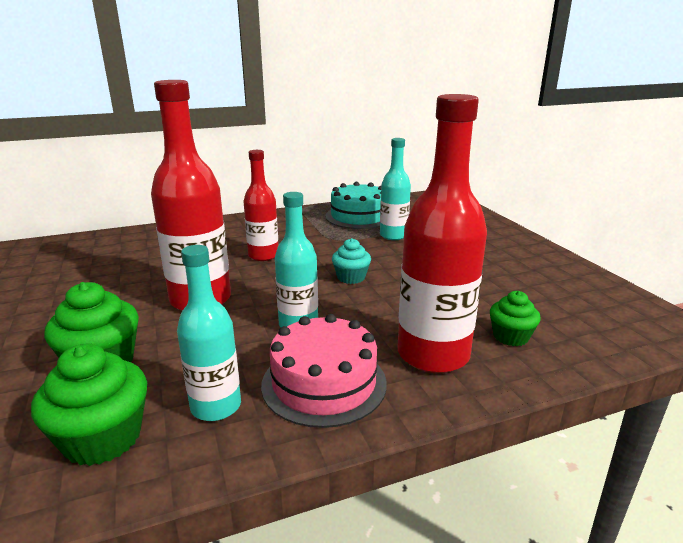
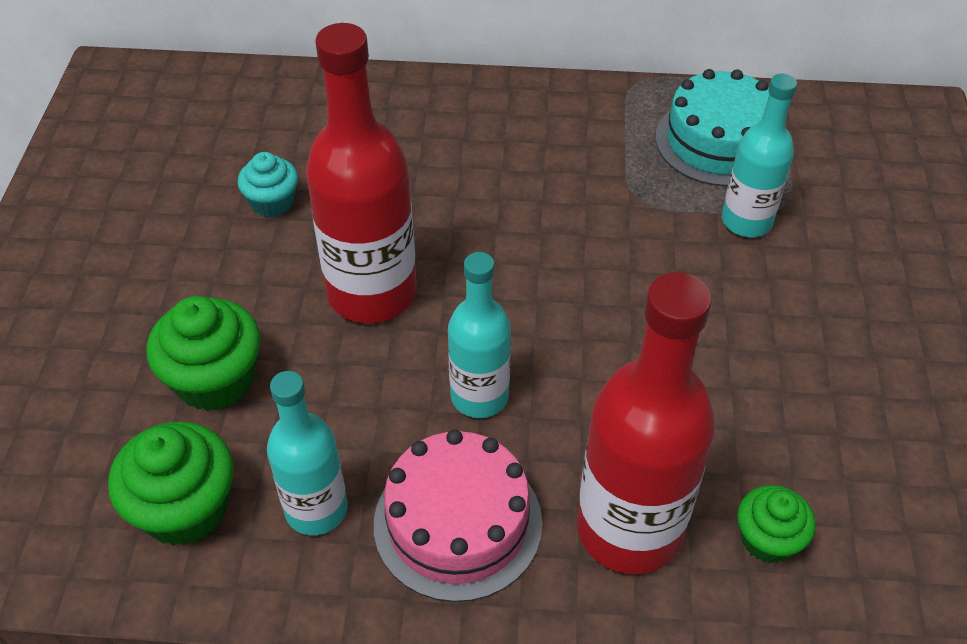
camera: 25 degrees right, 25 degrees up
(263, 255) = (503, 210): red bottle -> none
(351, 277) = (610, 314): turquoise cupcake -> turquoise cupcake (272, 202)

